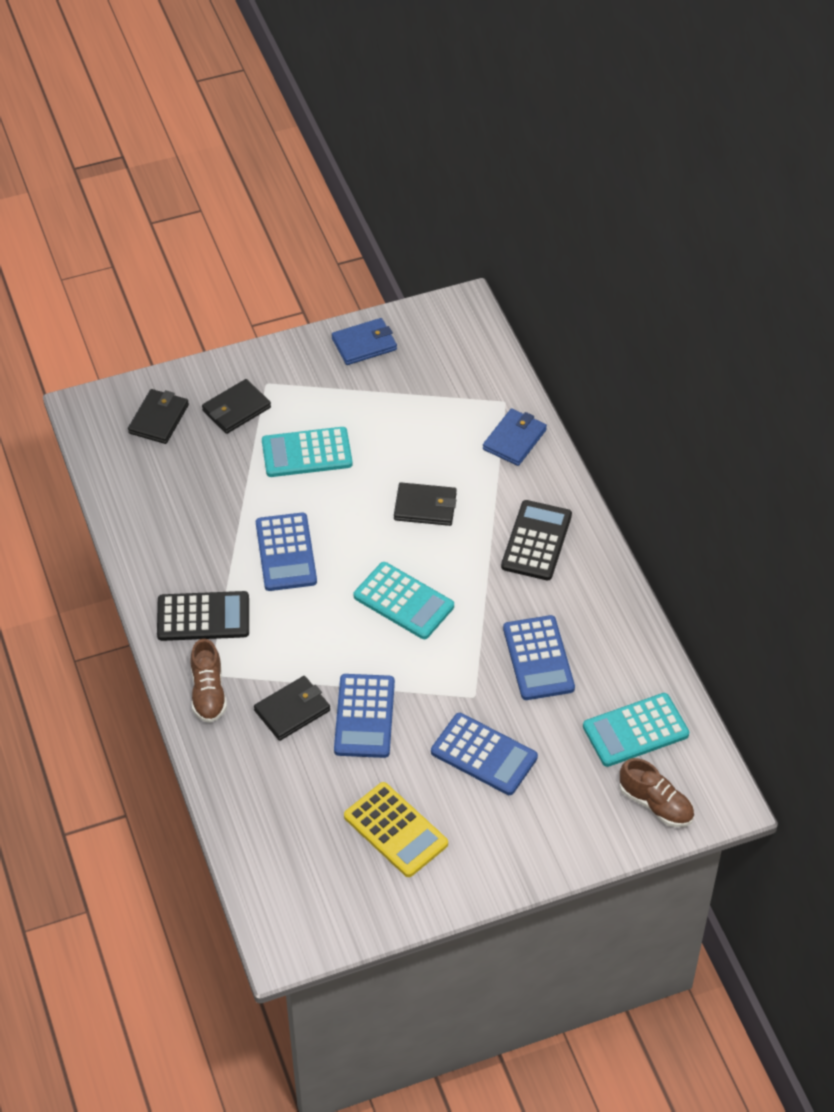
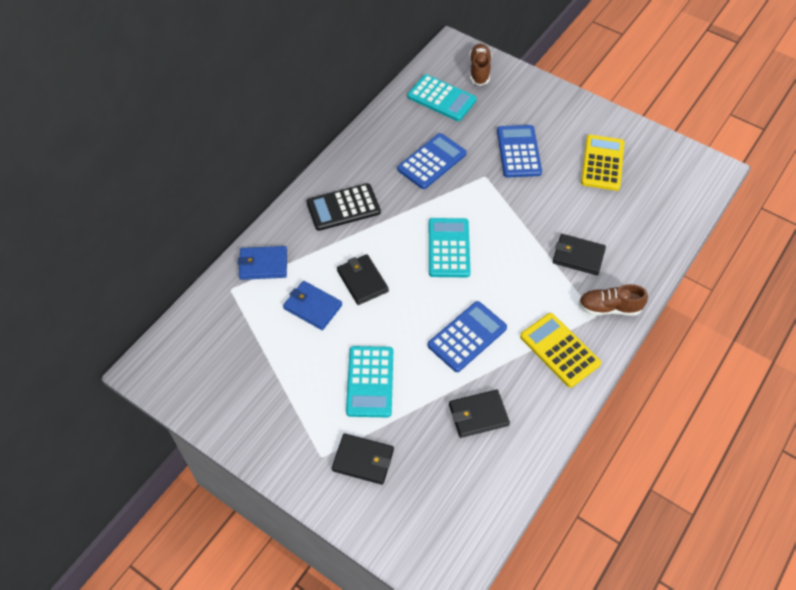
camera: 125 degrees left, 5 degrees up
(159, 419) = (415, 511): black wallet -> black wallet (478, 415)
(203, 617) = (559, 350): black calculator -> yellow calculator
(208, 692) = (609, 308): brown shoe -> brown shoe turned 135 degrees counterclockwise
(307, 453) = (370, 382): turquoise calculator -> turquoise calculator turned 45 degrees clockwise
(364, 344) = (231, 414): blue wallet -> blue wallet (312, 307)
(364, 716) = (547, 218): blue calculator -> none

